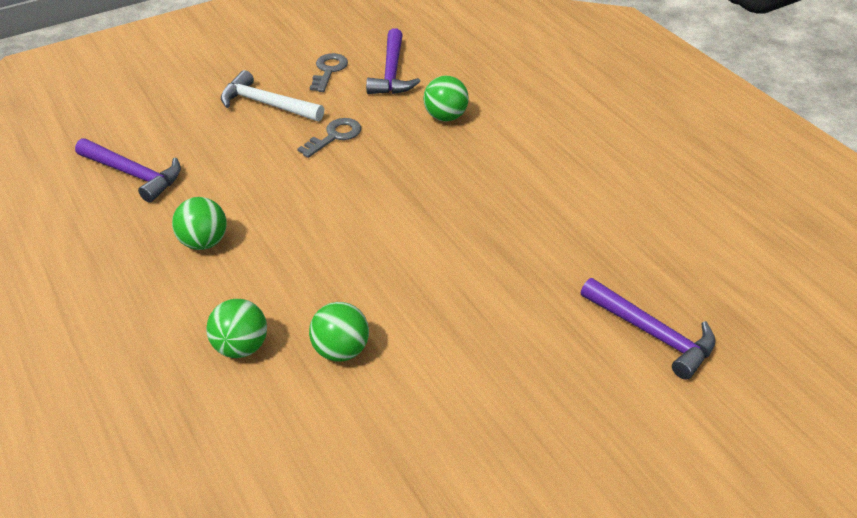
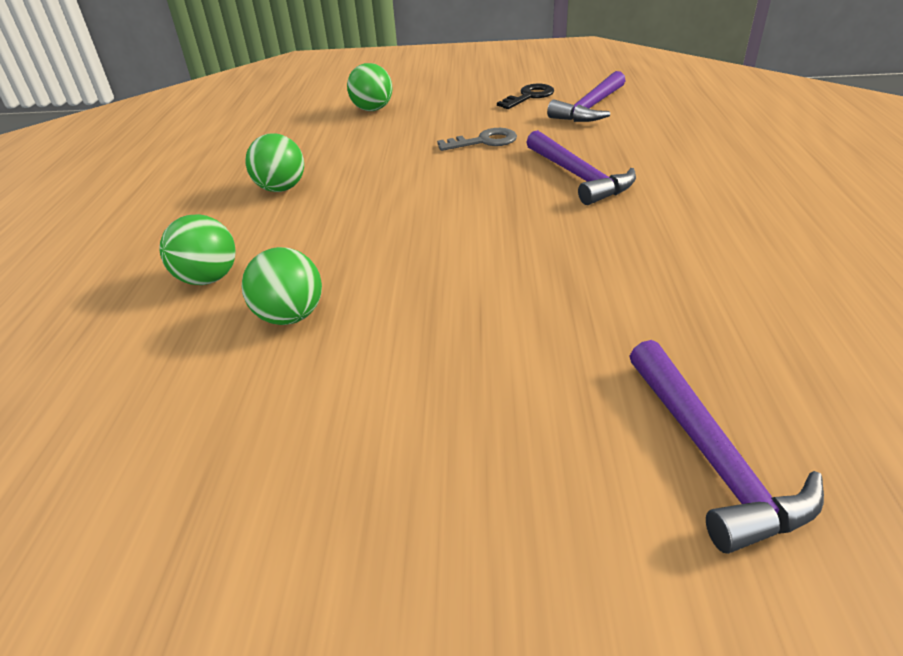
camera: 35 degrees right, 5 degrees down
(133, 174) = (288, 131): purple hammer -> purple hammer (578, 177)
(267, 104) = (448, 108): white hammer -> none
(328, 70) = (529, 96): grey key -> black key
(445, 117) = (615, 150): green ball -> green ball (372, 109)

